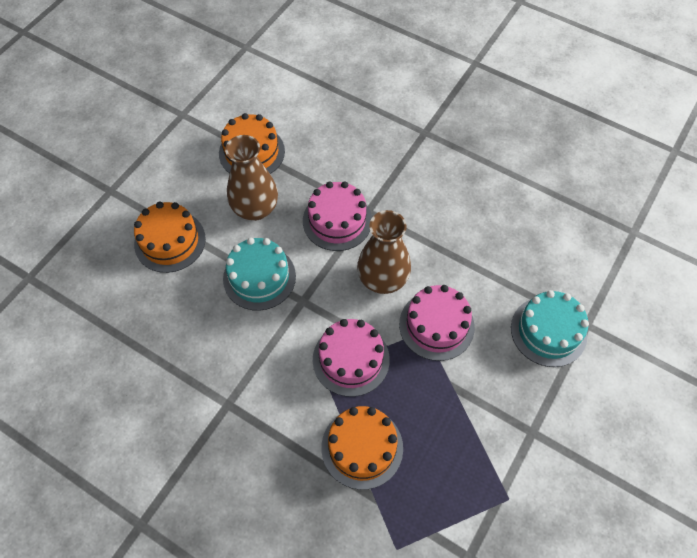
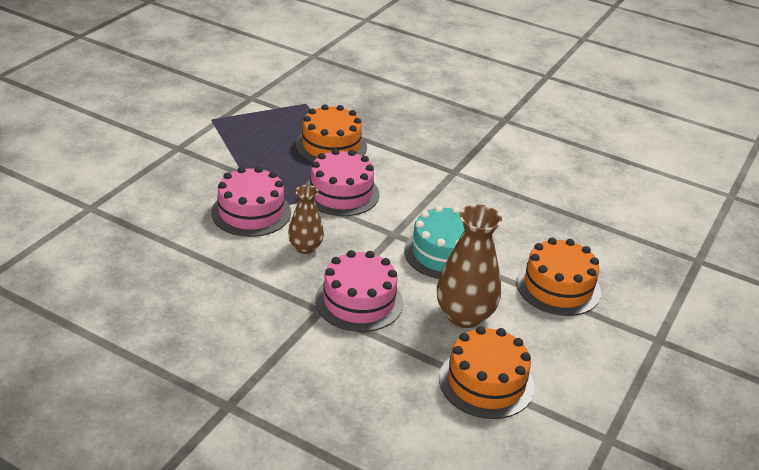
camera: 175 degrees right, 25 degrees down
(382, 279) = (305, 247): brown vase -> brown vase, size x0.60
(548, 331) = (133, 204): turquoise cake -> none

